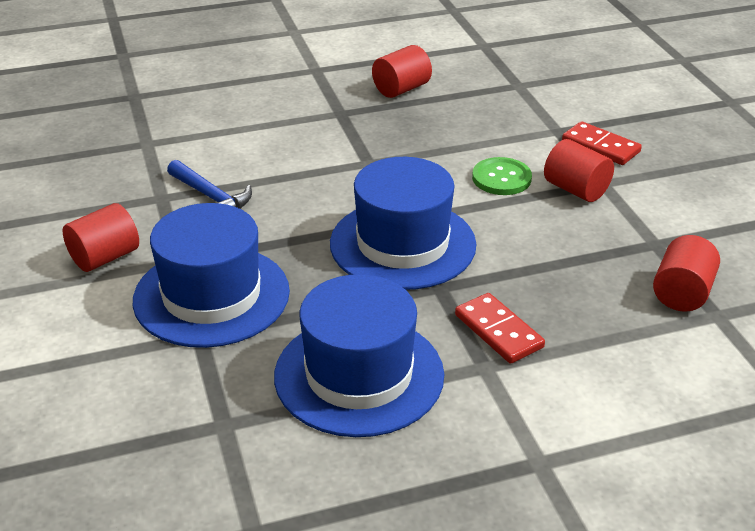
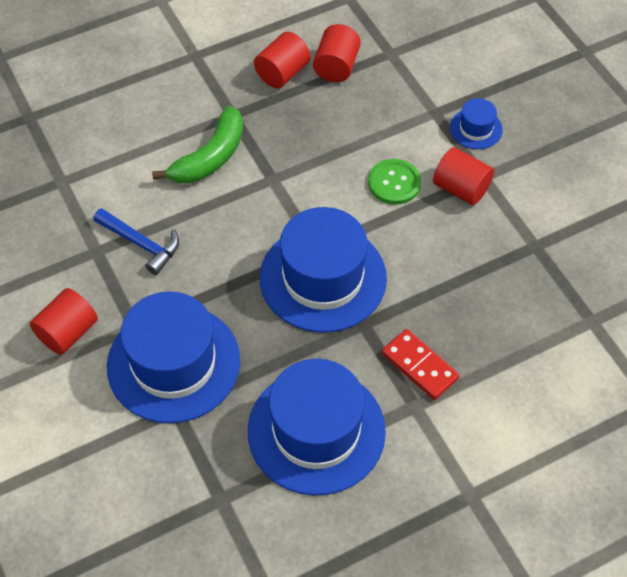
camera: 10 degrees left, 20 degrees up
(307, 140) = (210, 157): none -> green banana
(600, 146) = (476, 129): red domino -> blue hat
(682, 293) = (562, 301): red cylinder -> red cylinder (336, 66)

